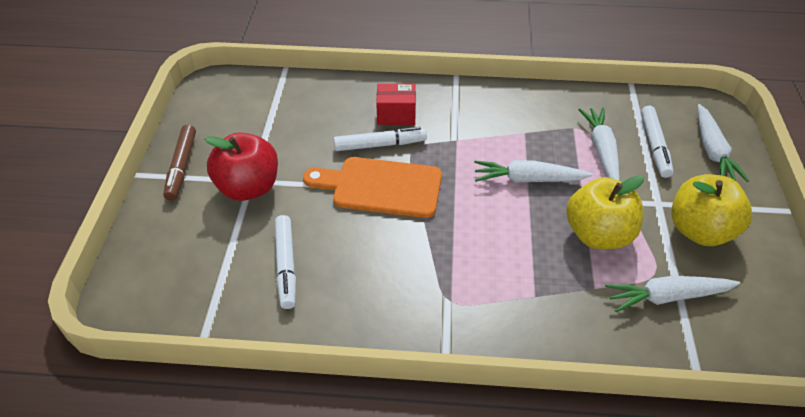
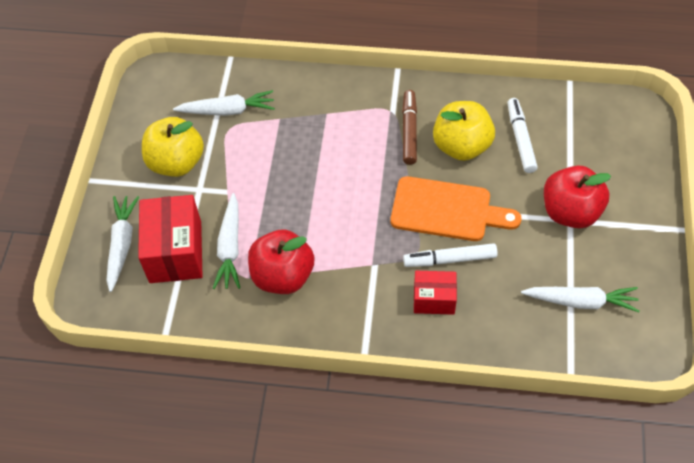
camera: 175 degrees left, 10 degrees up
(182, 167) = (642, 236): brown marker -> brown marker (409, 131)
(528, 179) = (309, 215): white carrot -> white carrot (580, 301)
(541, 129) = (283, 276): none -> red apple
(598, 234) = (262, 160): yellow apple -> yellow apple (461, 146)
(654, 146) = (175, 252): white marker -> red box

